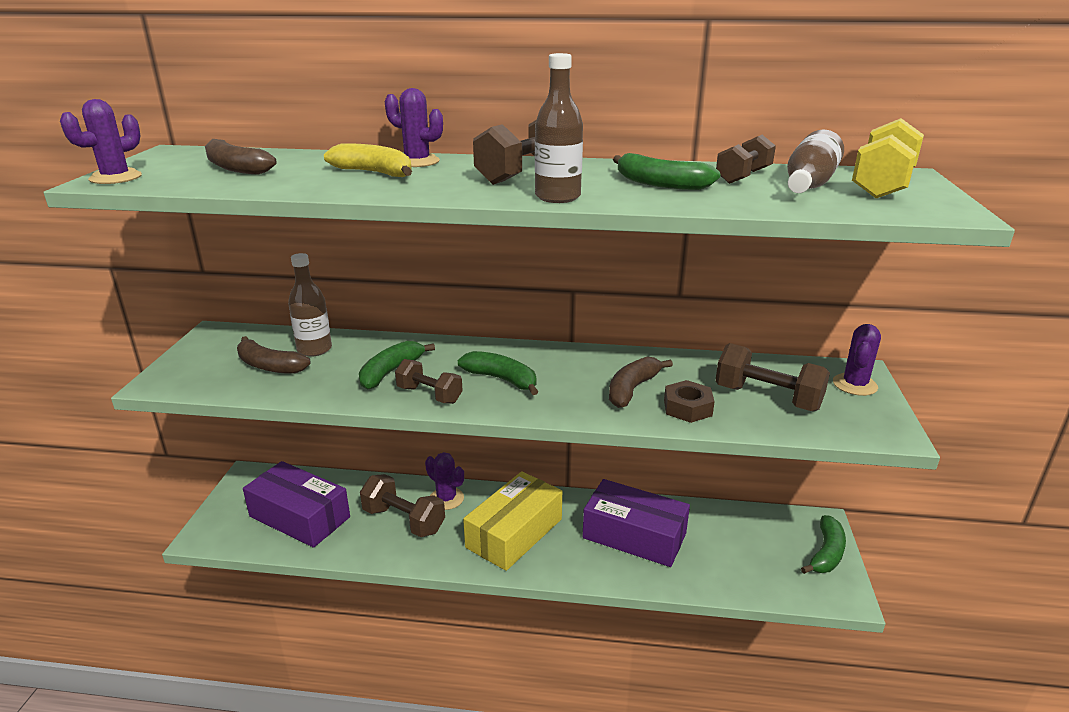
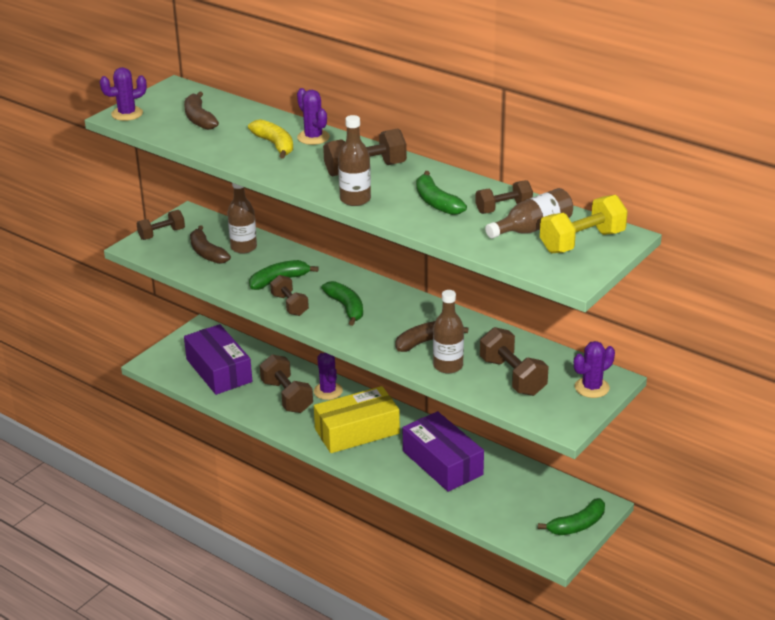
camera: 30 degrees right, 5 degrees up
(190, 360) = (161, 234): none -> brown dumbbell
(687, 408) = (448, 366): brown nut -> brown bottle

